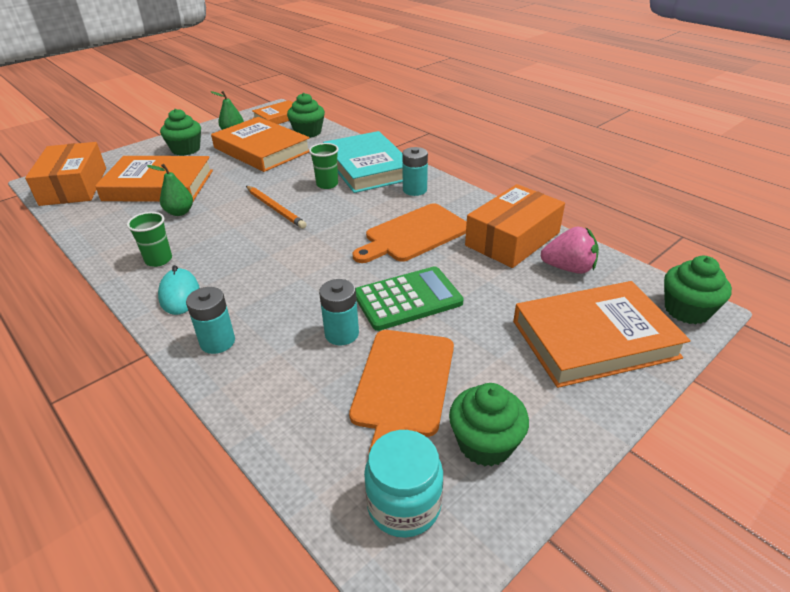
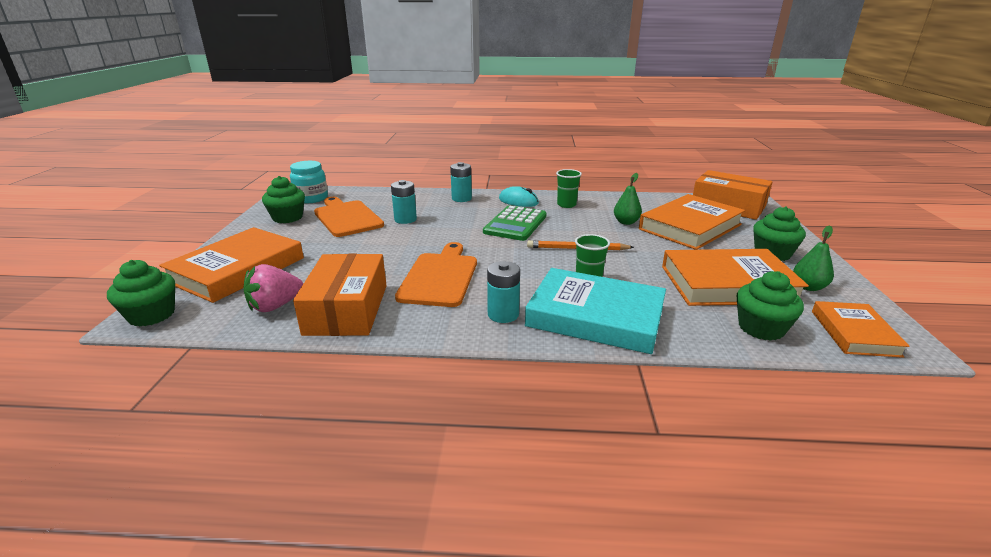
camera: 135 degrees right, 10 degrees down
(408, 299) = (388, 243): green calculator -> green calculator (515, 224)

